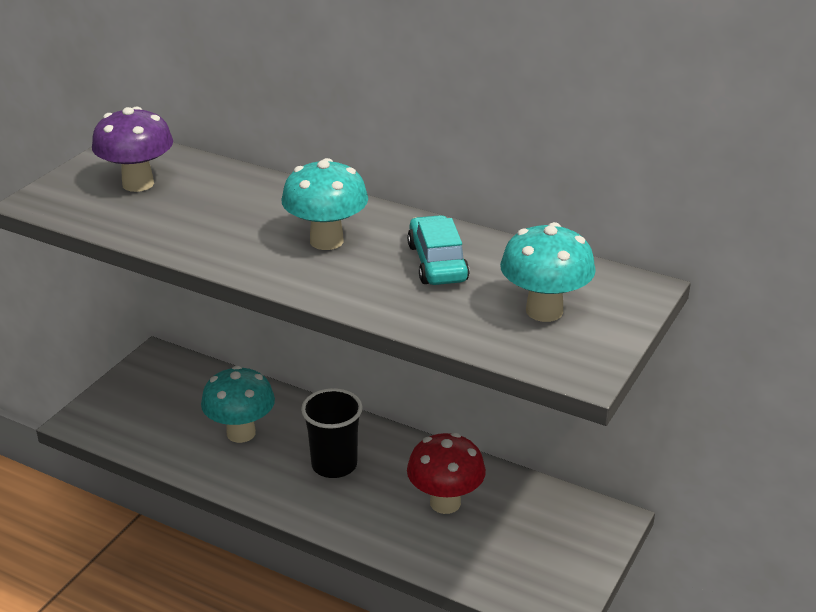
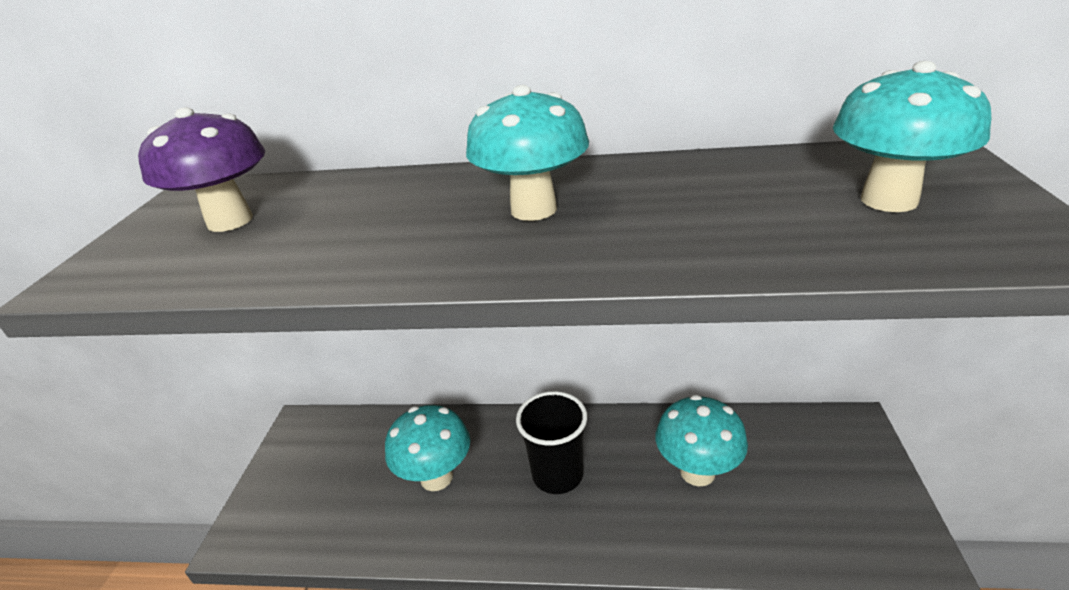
camera: 20 degrees left, 0 degrees up
(437, 263) = (693, 192): turquoise car -> none
(445, 503) = (697, 472): red mushroom -> turquoise mushroom

